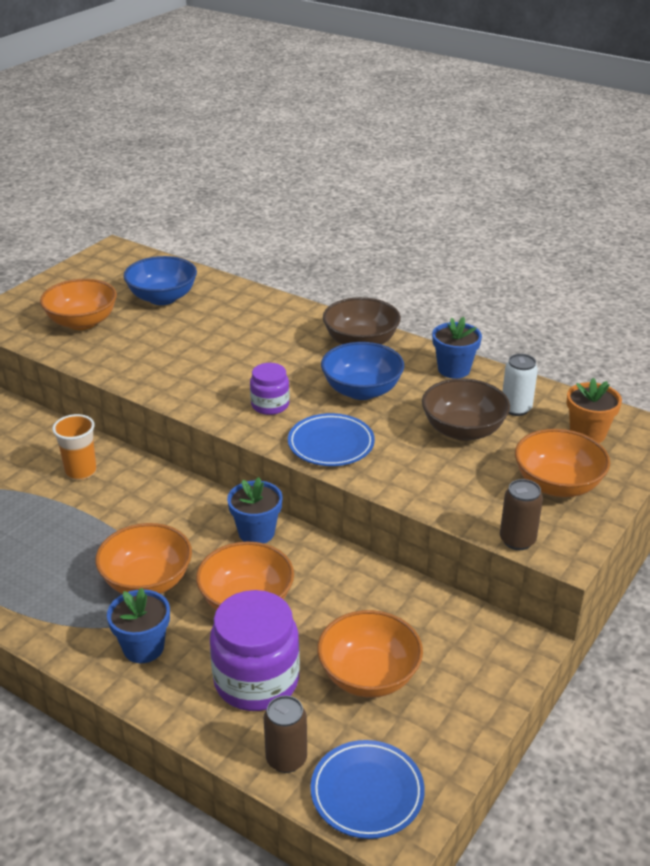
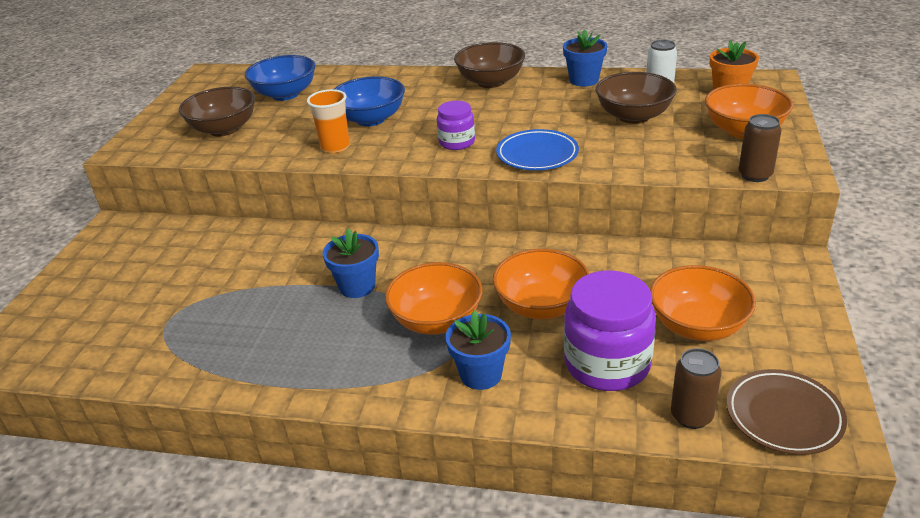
camera: 20 degrees left, 0 degrees up
(81, 471) = (297, 255): orange cup -> orange cup (335, 147)
(82, 322) = (224, 129): orange bowl -> brown bowl
(256, 532) = (501, 252): blue flower pot -> blue flower pot (357, 286)
(361, 390) = (524, 112): blue bowl -> blue bowl (371, 119)
(367, 793) = (783, 416): blue plate -> brown plate

